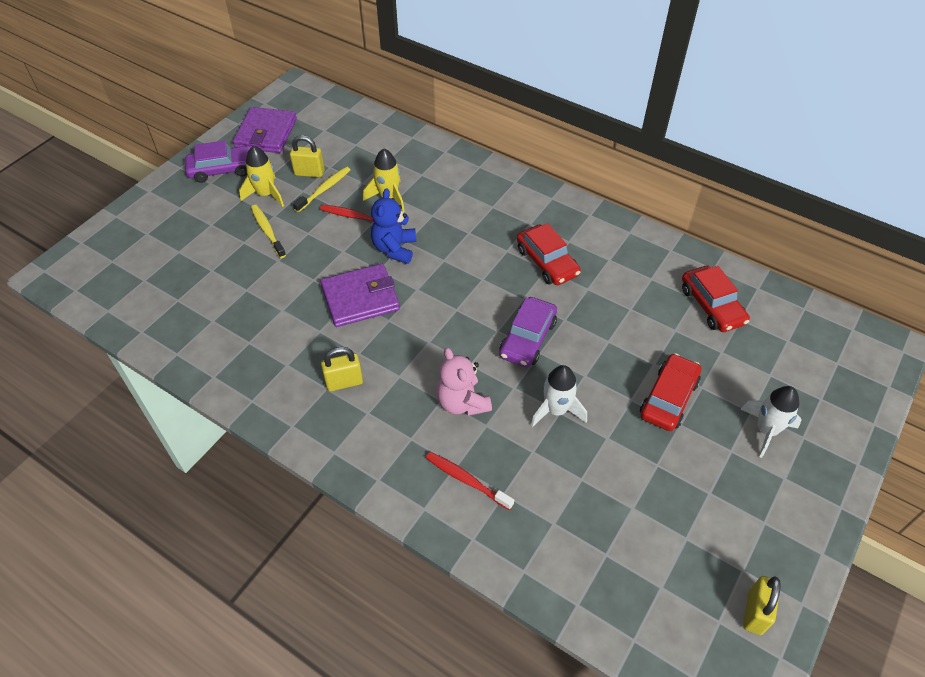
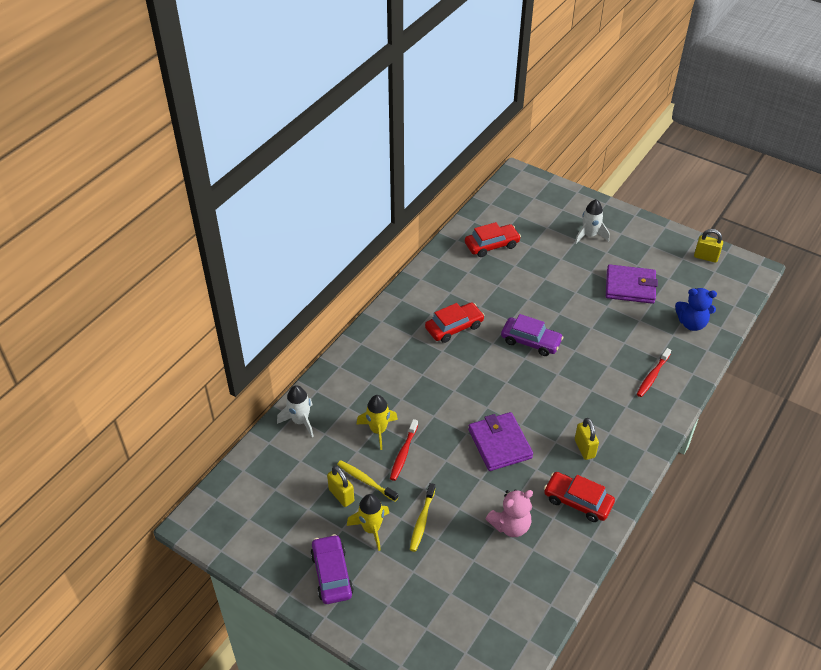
camera: 90 degrees left, 5 degrees down
(266, 133) = (275, 541): purple wallet -> purple wallet (630, 286)
(267, 231) = (422, 521): yellow toothbrush -> yellow toothbrush turned 45 degrees counterclockwise
(309, 173) = (341, 495): yellow padlock -> yellow padlock turned 45 degrees counterclockwise
(394, 249) = (442, 423): blue teddy bear -> blue teddy bear (691, 323)
(462, 402) = (592, 378): pink teddy bear -> pink teddy bear (510, 526)
(556, 410) = (590, 329): white rocket -> white rocket (300, 421)
(668, 398) = (572, 274): red car -> red car (578, 501)

